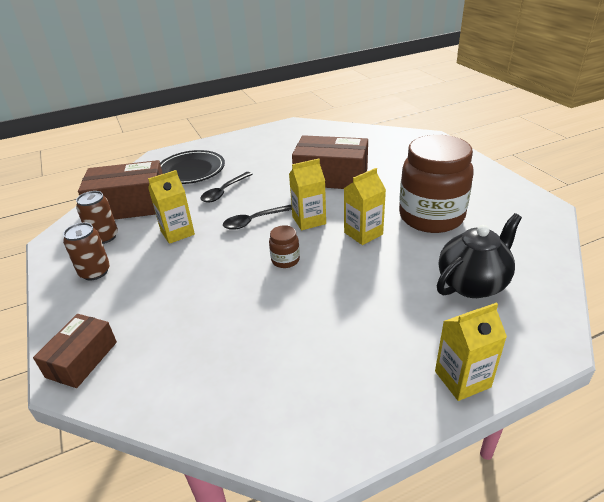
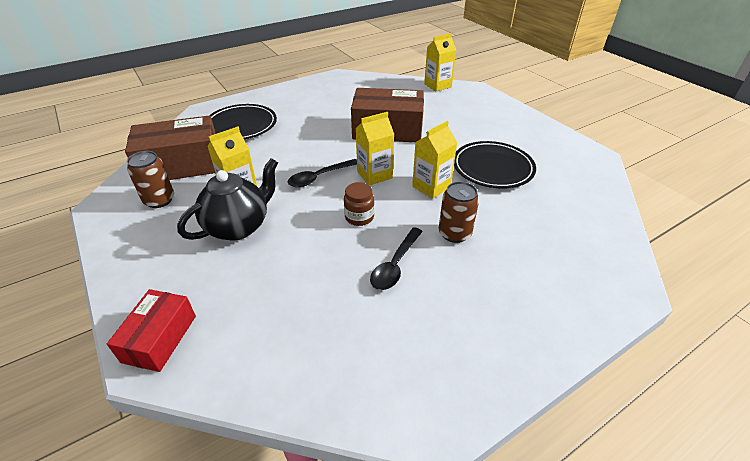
camera: 10 degrees left, 5 degrees up
(82, 359) = (160, 338): brown box -> red box
(95, 272) = (156, 239): brown can -> brown can (454, 233)
(224, 192) = (281, 147): black spoon -> black spoon (395, 265)
(431, 217) = (492, 168): brown jar -> black plate
(462, 379) = (557, 330): yellow carton -> yellow carton (437, 85)
(473, 284) = (546, 233): black teapot -> black teapot (238, 226)

